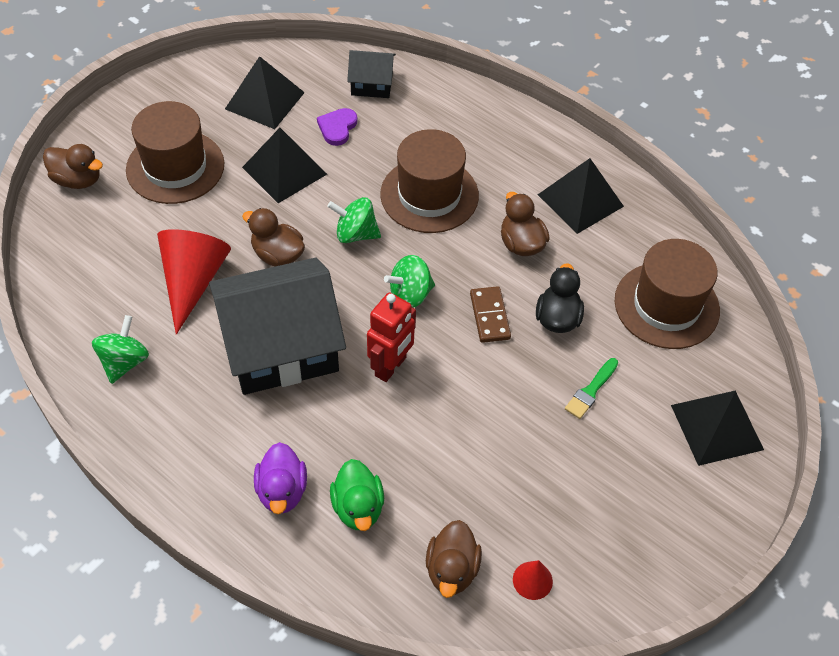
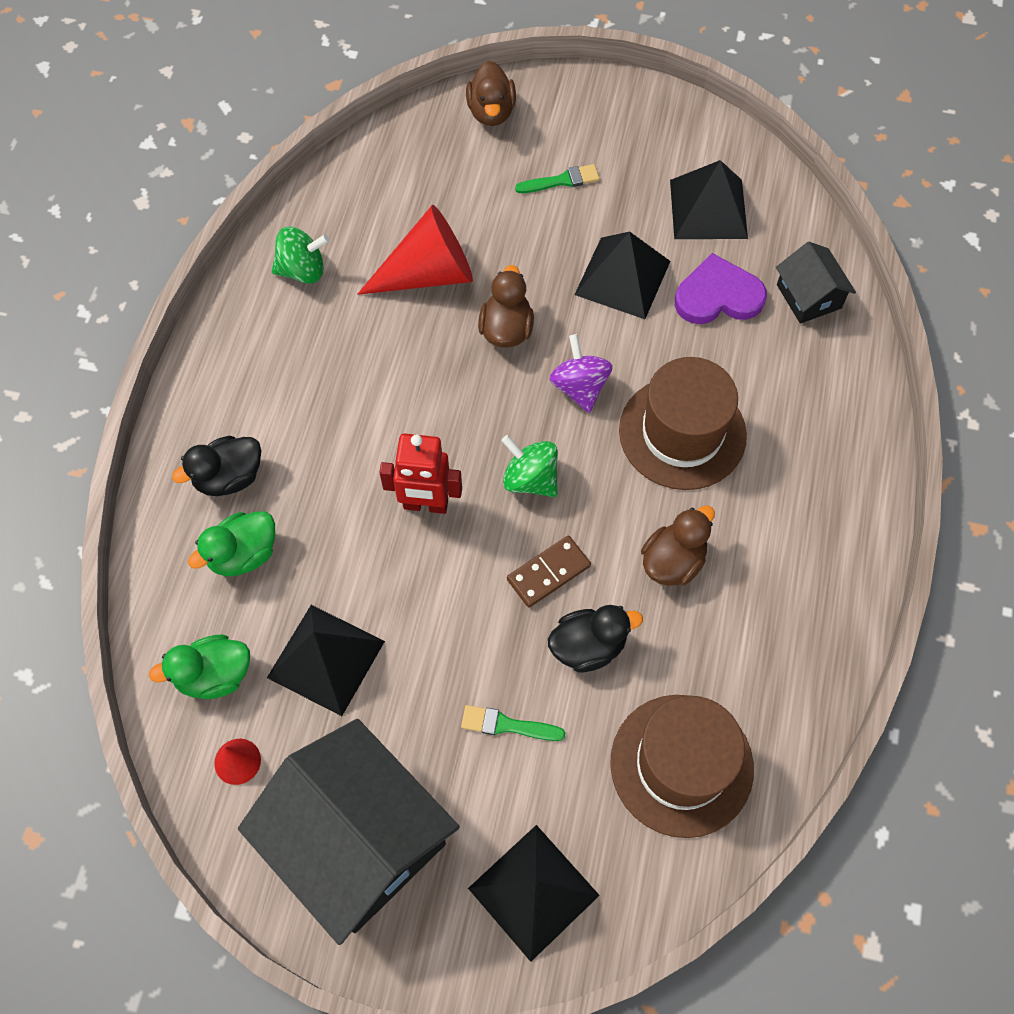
camera: 65 degrees right, 10 degrees up
(175, 167) = (561, 181): brown hat -> green brush
(281, 346) = (394, 391): black house -> black house (357, 840)
(282, 491) = (229, 477): purple duck -> black duck
(337, 128) = (718, 296): purple heart -> purple heart, size x1.51
(355, 234) = (579, 387): green spinning top -> purple spinning top
(452, 570) = (214, 675): brown duck -> green duck
(580, 200) = (783, 599): black pyramid -> black pyramid (326, 659)

